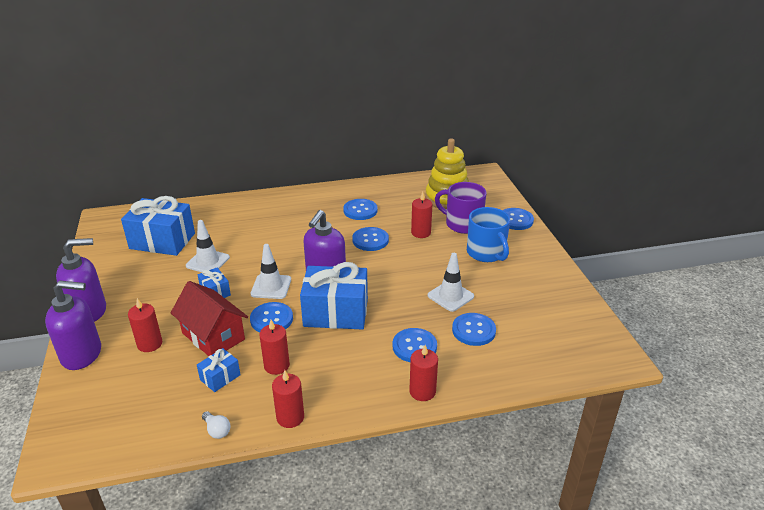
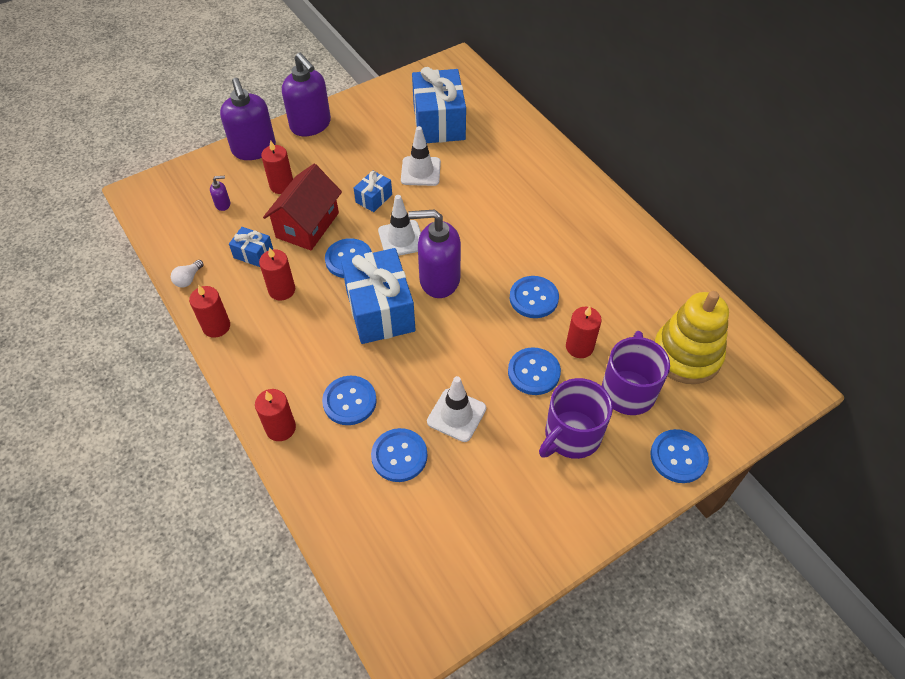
camera: 70 degrees right, 20 degrees up
(137, 389) = (223, 204): none -> purple soap dispenser
(360, 210) = (595, 267): blue button -> blue button (533, 372)
(486, 253) = (571, 435): blue mug -> purple mug

